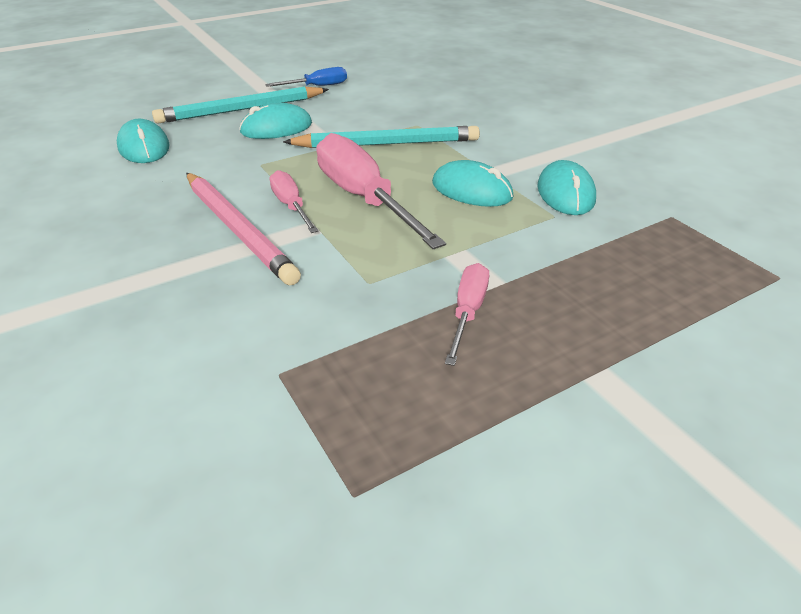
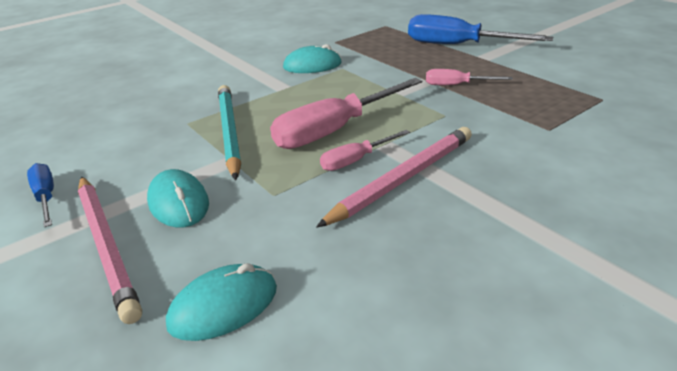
camera: 95 degrees left, 5 degrees down
(241, 110) = (107, 245): turquoise pencil -> pink pencil
(472, 190) = (313, 92): turquoise mouse -> none
(671, 355) = (458, 45): none -> blue screwdriver

